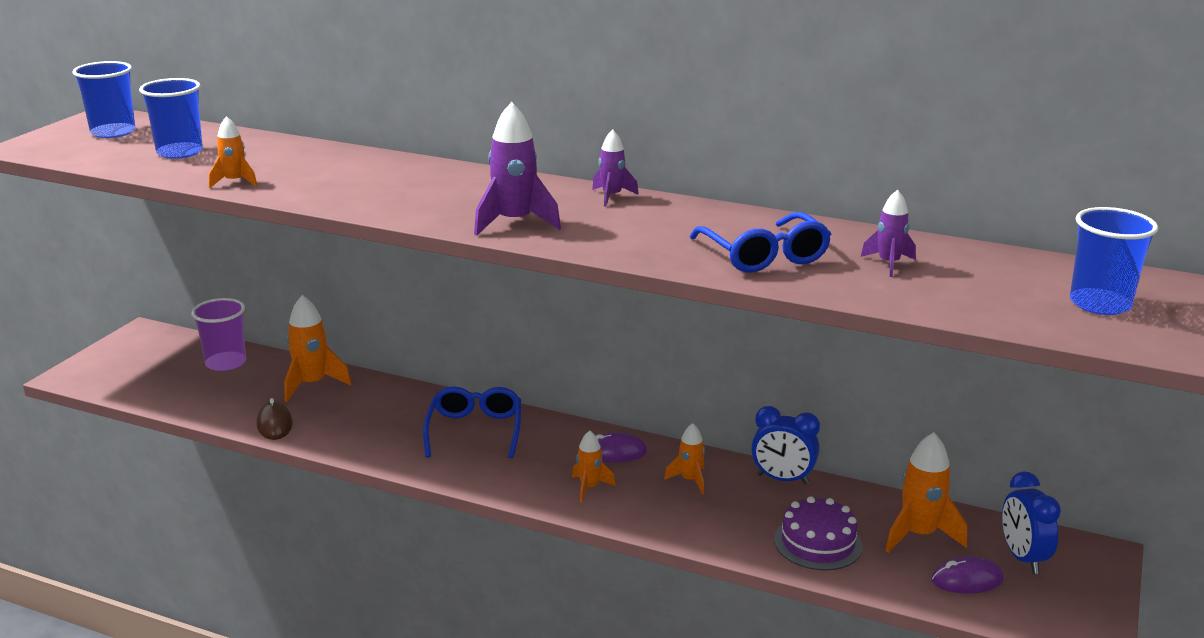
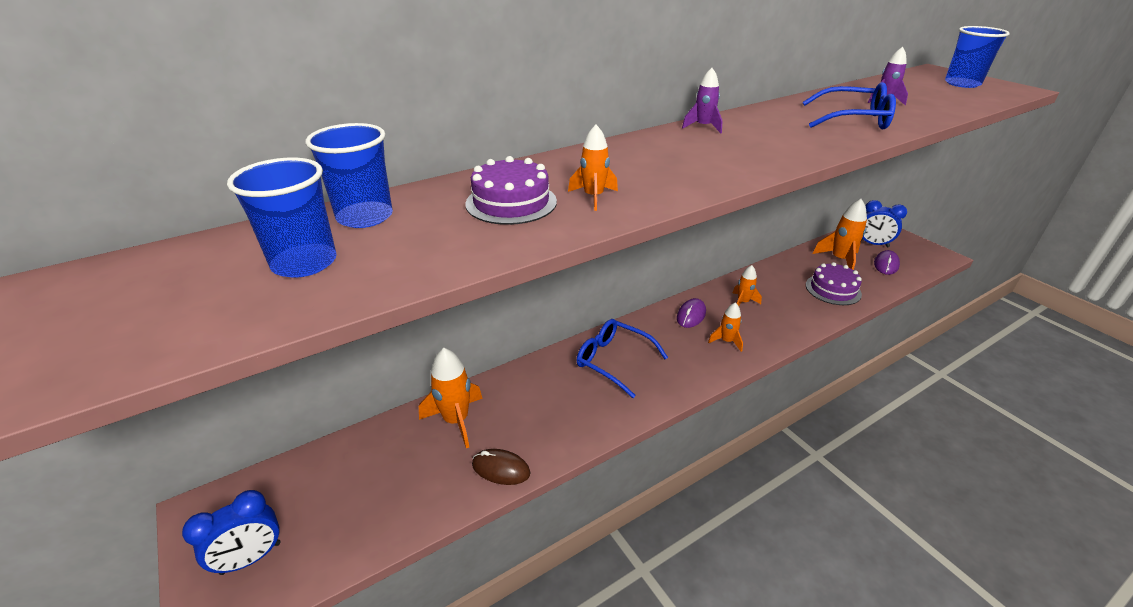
camera: 55 degrees left, 10 degrees up
(113, 132) = (131, 292): blue cup -> blue cup (365, 217)
(226, 363) = (350, 465): purple cup -> none
(235, 182) = (465, 252): orange rocket -> orange rocket (593, 197)
(328, 173) = (511, 202): none -> purple cake
(514, 223) = (729, 164): purple rocket -> none
(782, 479) = (762, 274): blue clock -> blue clock (251, 558)

